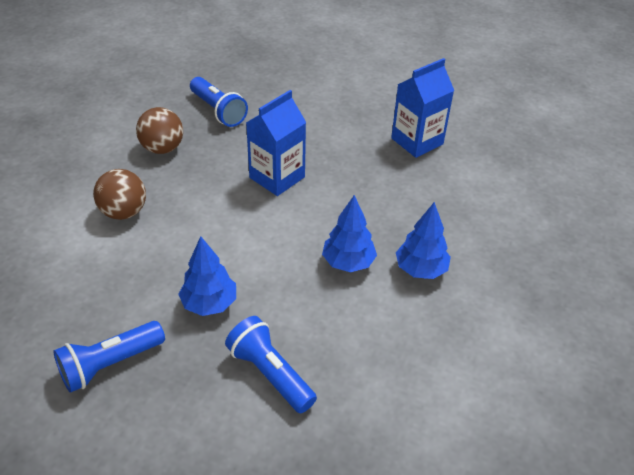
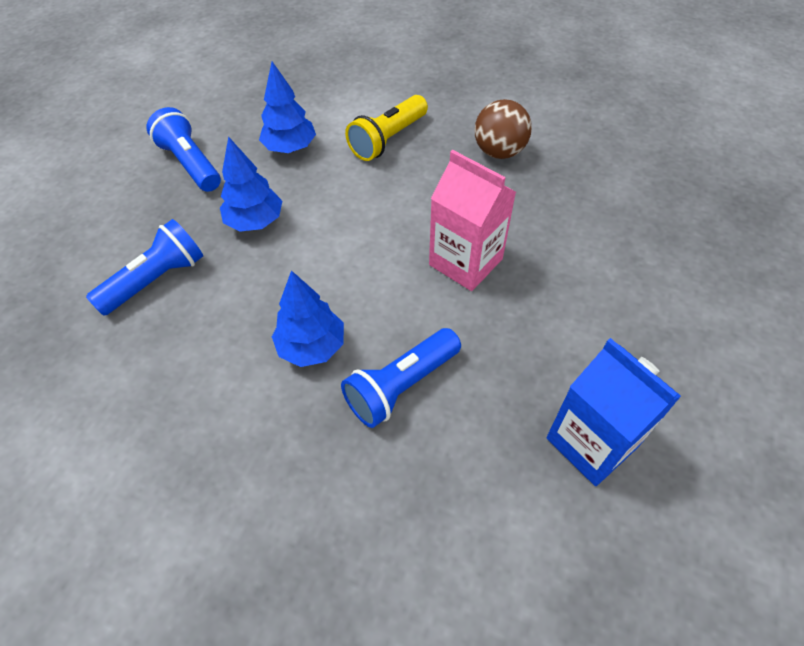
camera: 90 degrees right, 10 degrees up
(124, 212) = (388, 139): brown ball -> yellow flashlight
(218, 111) = (589, 190): blue flashlight -> blue flashlight (401, 386)
(277, 177) = (465, 262): blue carton -> pink carton
(421, 269) = (297, 435): blue tree -> blue tree (290, 148)

